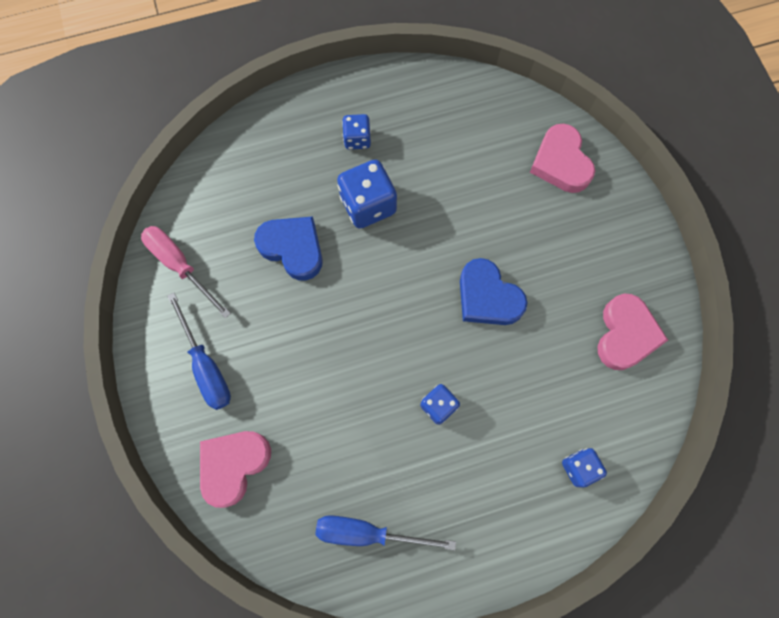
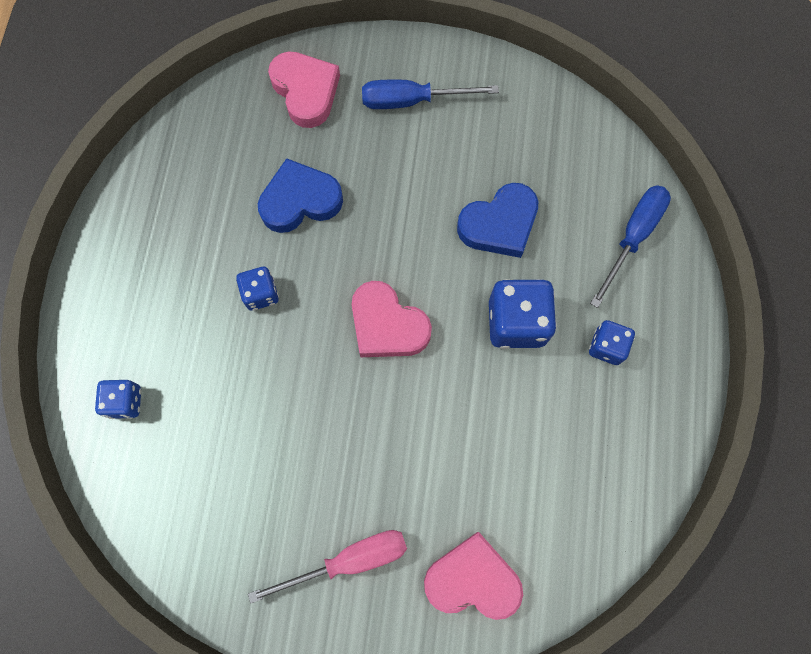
camera: 115 degrees right, 0 degrees up
(180, 266) = (529, 113): pink screwdriver -> pink screwdriver (349, 560)
(368, 532) = (183, 179): blue screwdriver -> blue screwdriver (632, 237)
(487, 297) = (347, 401): blue heart -> blue heart (300, 200)
(625, 334) = (228, 534): pink heart -> pink heart (387, 325)

